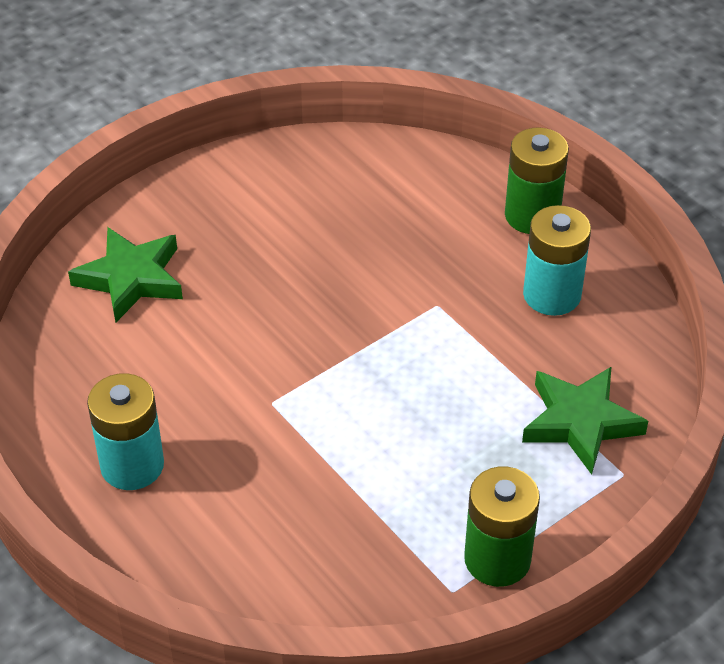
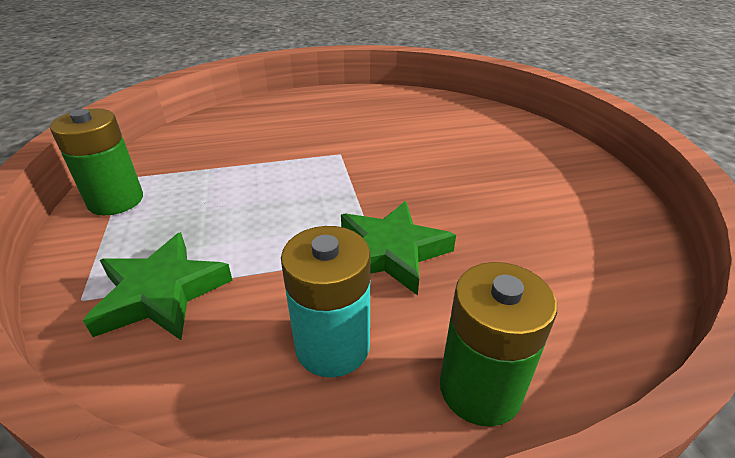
camera: 115 degrees right, 10 degrees down
(131, 278) = (487, 130): green star -> green star (391, 252)
(132, 465) = (334, 107): turquoise battery -> none

